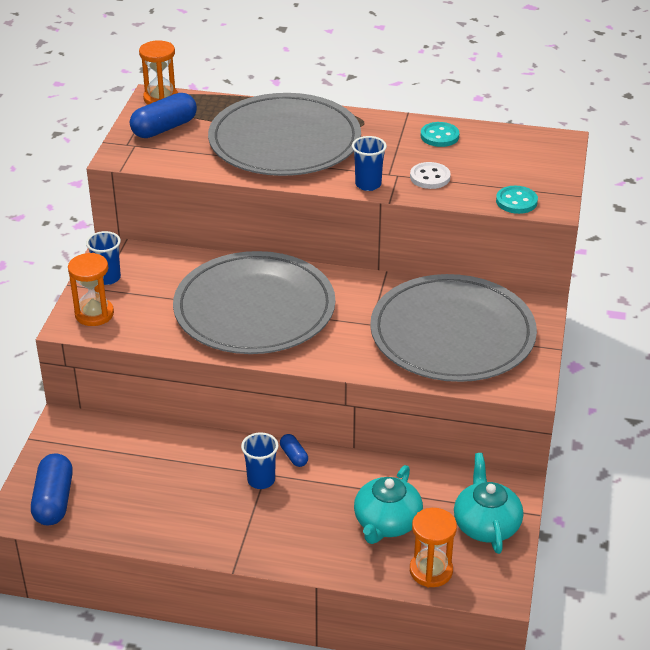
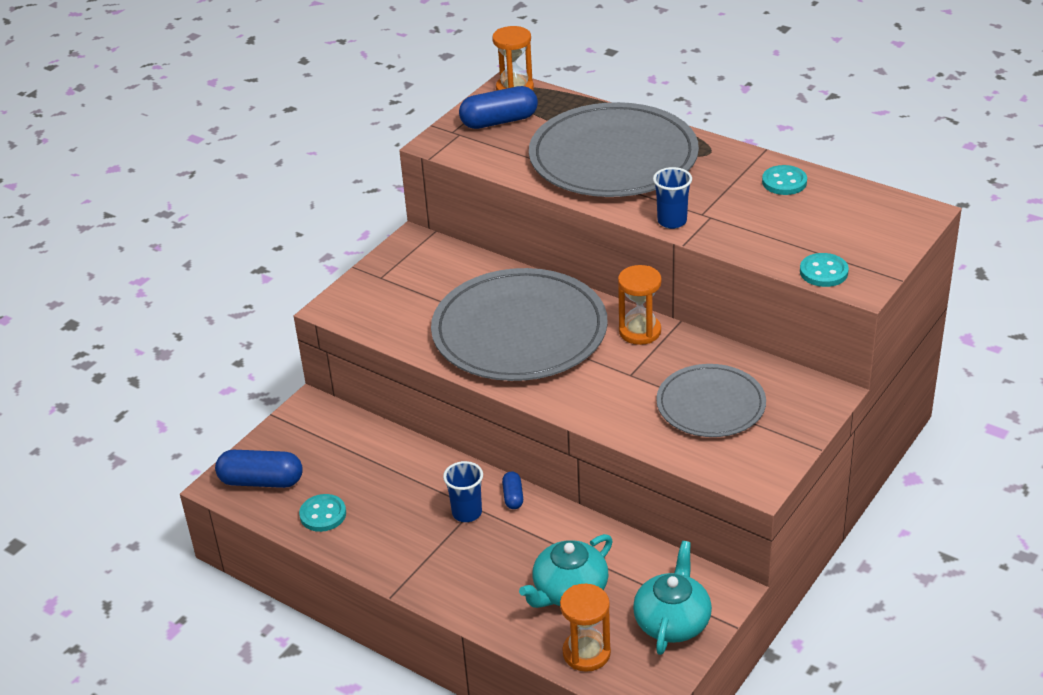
camera: 25 degrees right, 0 degrees up
(54, 501) = (261, 481): blue capsule -> blue capsule turned 75 degrees clockwise
(94, 314) = (361, 302): orange hourglass -> orange hourglass (640, 331)
(107, 278) = (394, 268): blue cup -> none
(130, 515) = (323, 514): none -> turquoise button
(430, 177) = (744, 226): white button -> none
(452, 334) = (710, 405): grey plate -> grey plate, size x0.58

